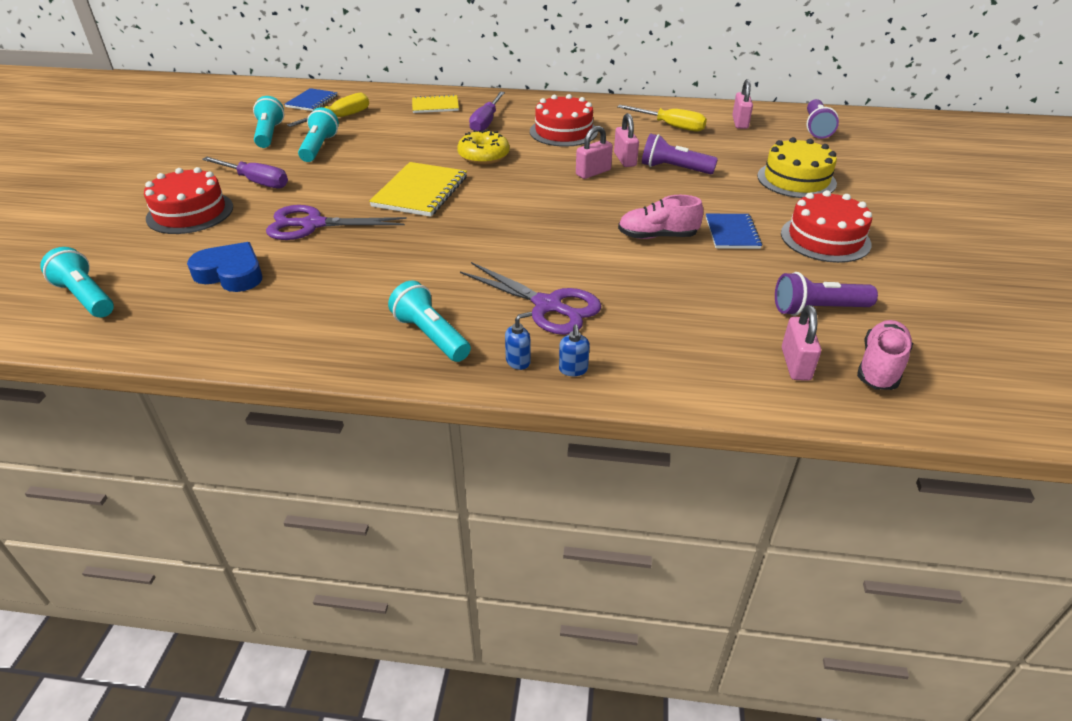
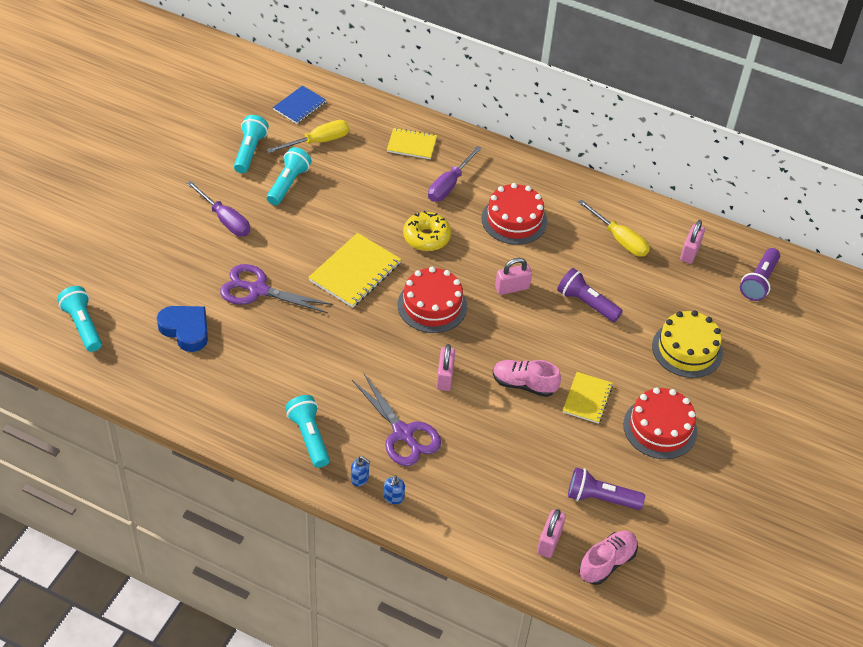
camera: 15 degrees right, 10 degrees up
(190, 212) = (167, 247): red cake -> red cake (432, 305)
(518, 361) = (360, 479): blue soap dispenser -> blue soap dispenser turned 45 degrees clockwise
(625, 159) = (549, 278): pink padlock -> pink padlock (445, 377)
(732, 233) = (587, 398): blue notebook -> yellow notebook

